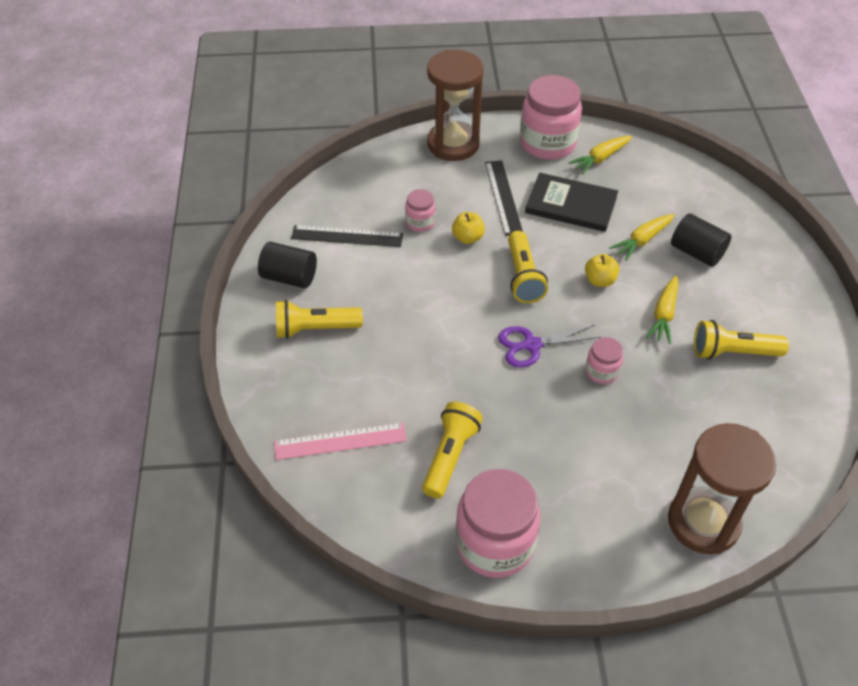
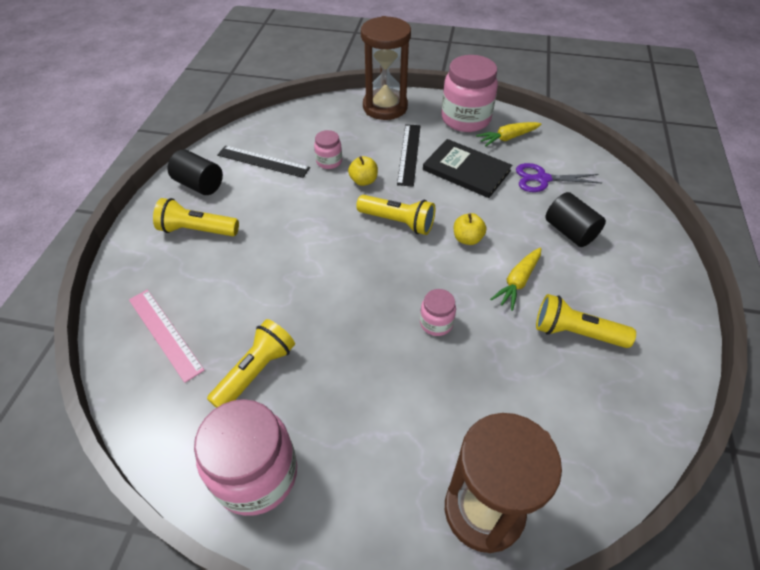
camera: 15 degrees right, 0 degrees up
(340, 441) = (165, 333): pink ruler -> pink ruler turned 45 degrees clockwise
(523, 277) = (398, 222): yellow flashlight -> yellow flashlight turned 75 degrees counterclockwise
(531, 345) = (379, 284): purple scissors -> purple scissors (542, 179)
(642, 240) = (520, 212): yellow carrot -> none

